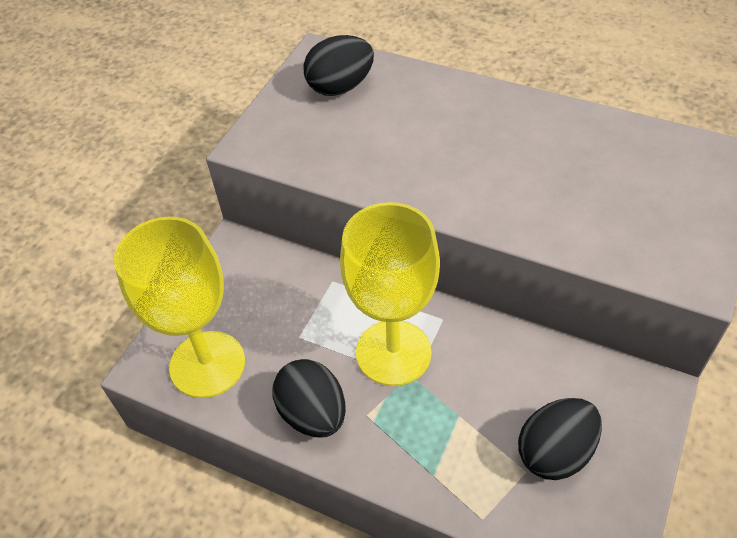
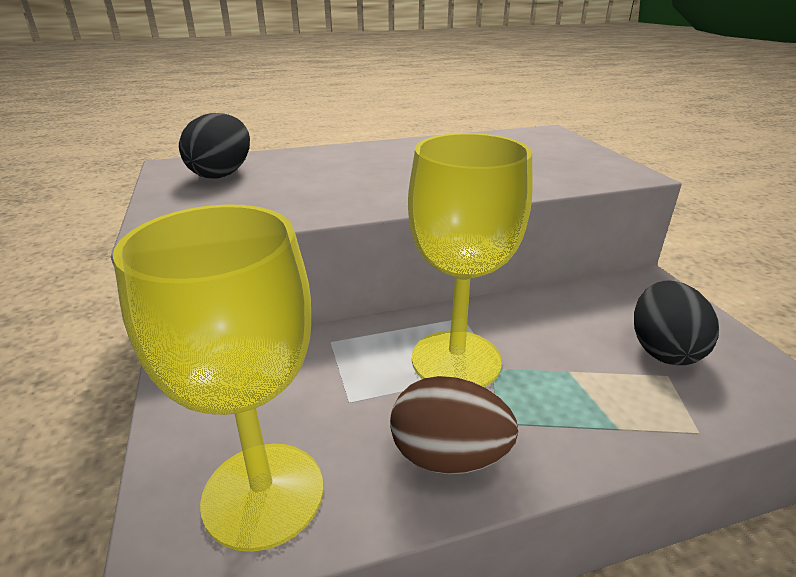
camera: 45 degrees left, 20 degrees down
(313, 414) = (448, 456): black egg -> brown egg

